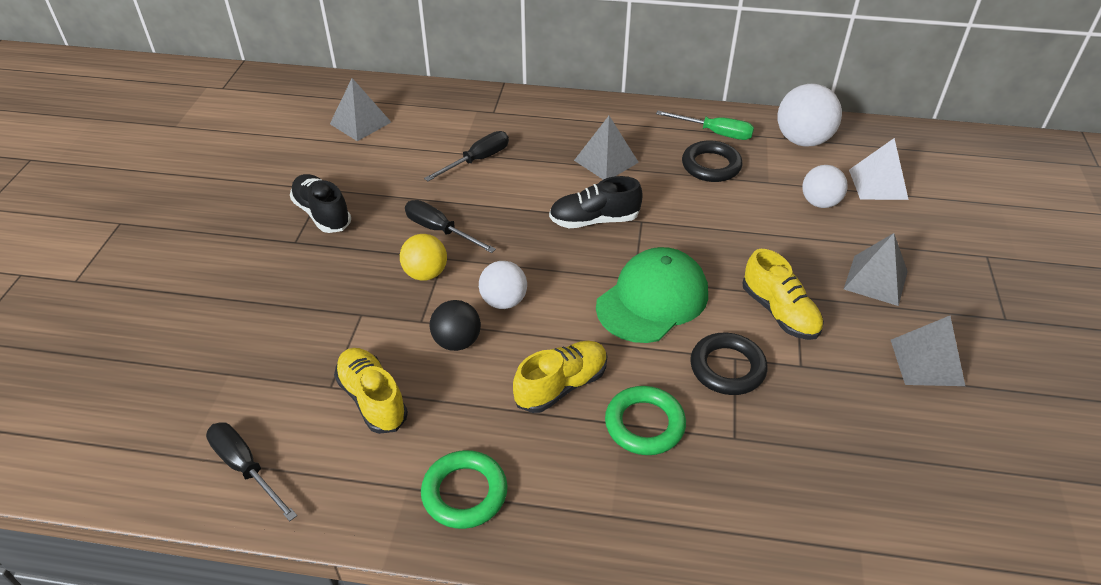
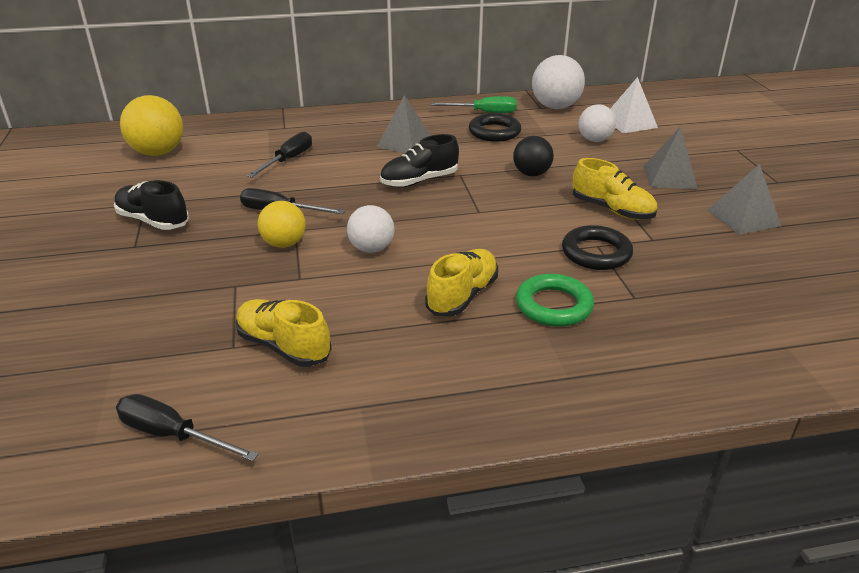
camera: 20 degrees left, 10 degrees down
(360, 123) = (158, 153): grey pyramid -> yellow ball
(457, 342) = (344, 285): black ball -> black ball (531, 174)
(464, 493) = (420, 395): green ring -> none
(652, 299) = (503, 222): green cap -> none

